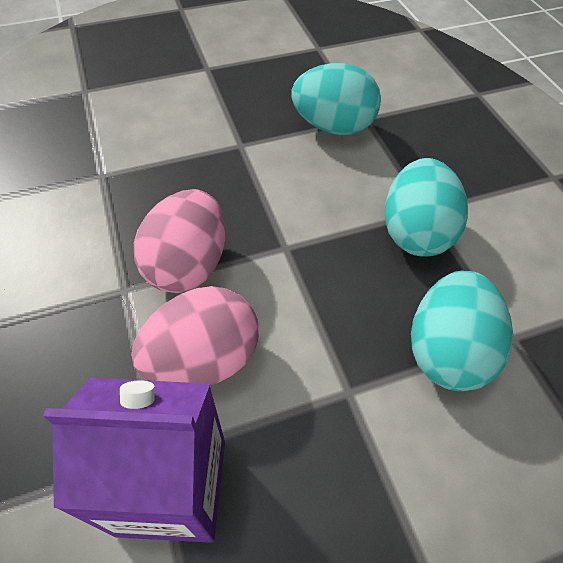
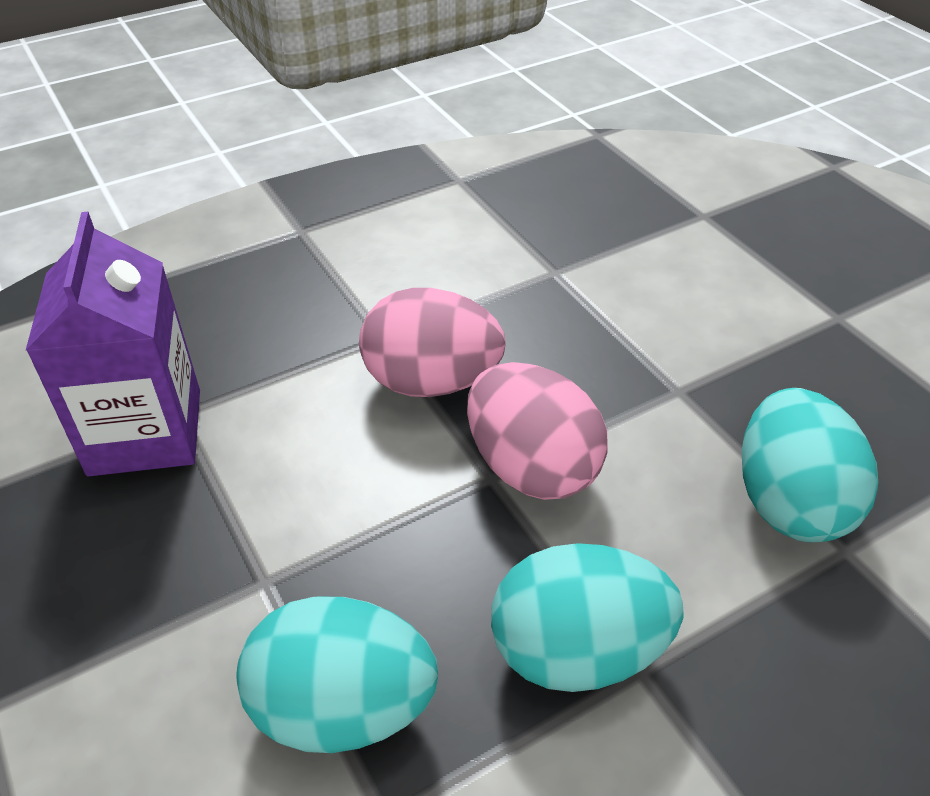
camera: 80 degrees right, 10 degrees down
(203, 359) = (297, 425): pink egg -> pink egg (531, 467)

